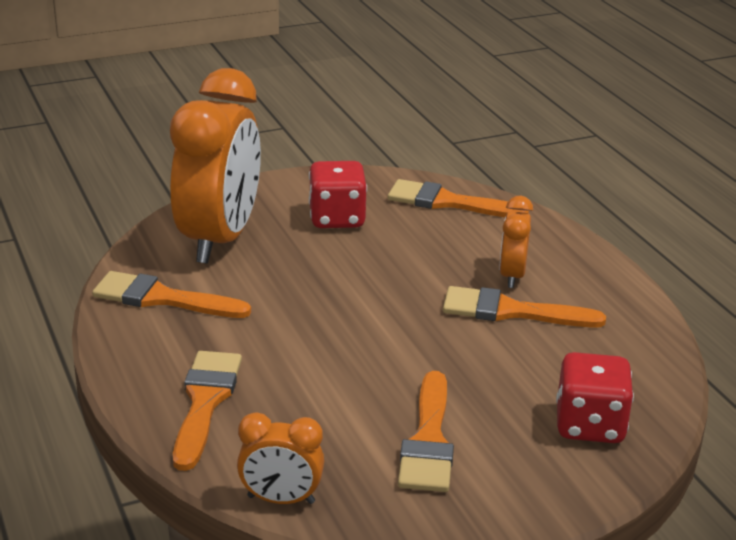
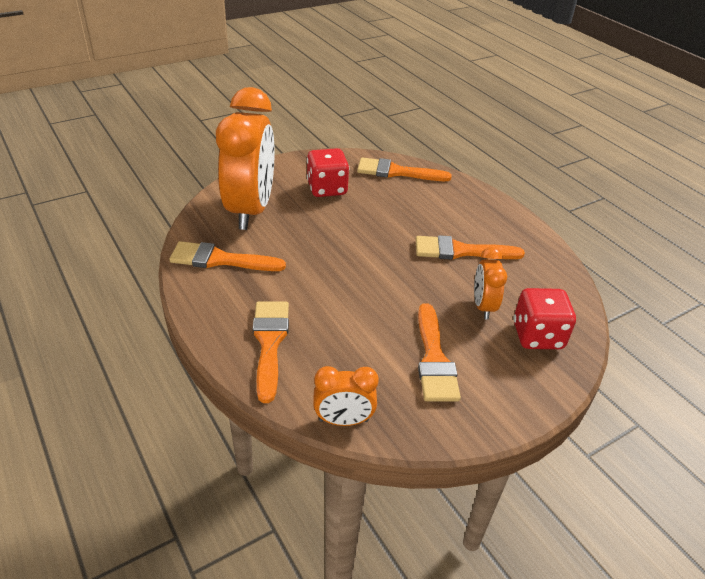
camera: 10 degrees left, 10 degrees up
(512, 276) = (453, 224): orange clock -> orange clock (483, 306)

